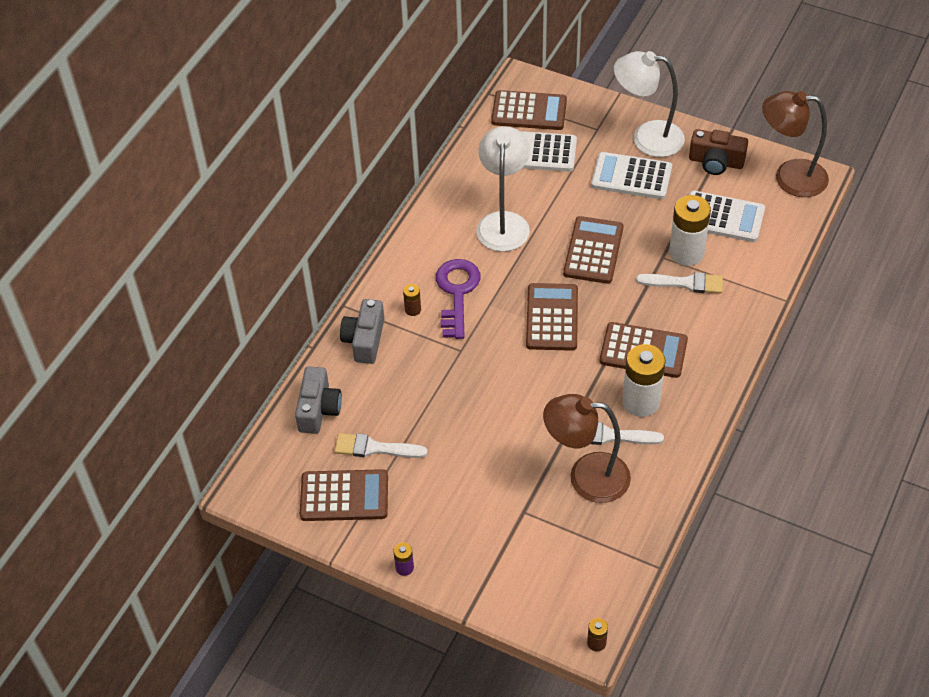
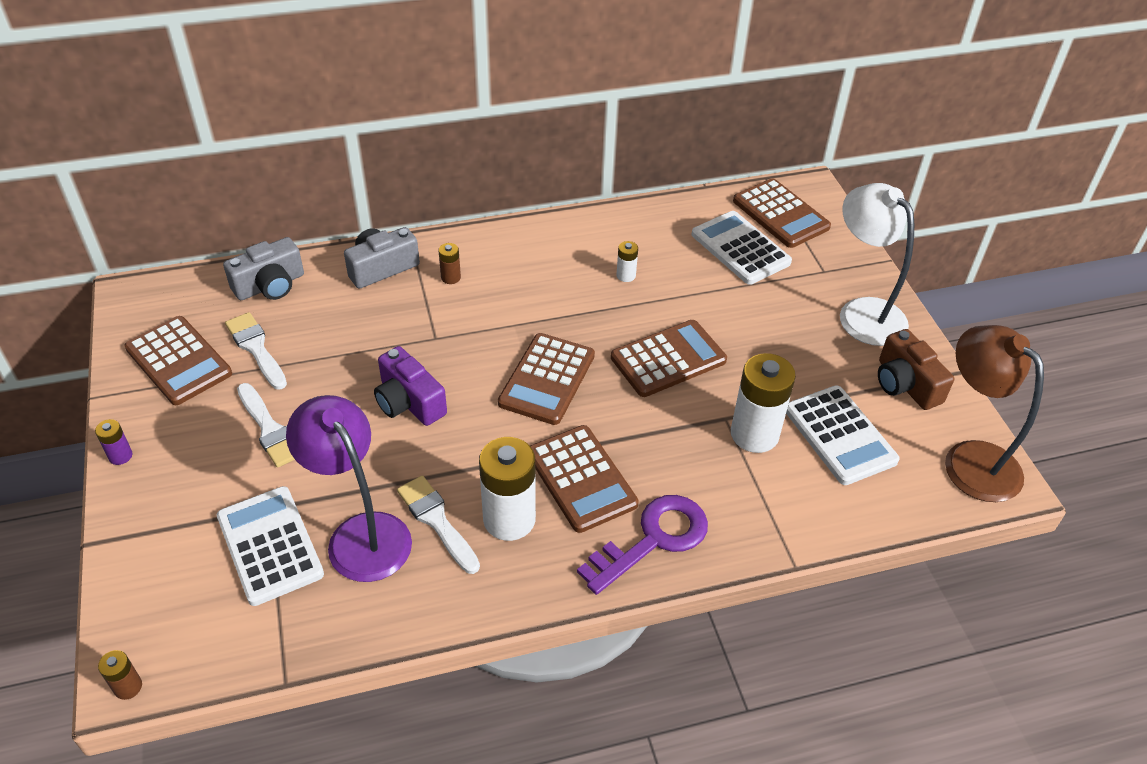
camera: 45 degrees right, 5 degrees down
(457, 293) = (503, 295): purple key -> purple key (653, 539)
(503, 222) = (626, 275): white lamp -> white battery
(503, 395) = (409, 402): none -> purple camera
(552, 317) = (547, 379): brown calculator -> brown calculator turned 150 degrees clockwise
(586, 477) = (361, 533): brown lamp -> purple lamp
(631, 177) = (798, 331): white calculator -> white calculator (270, 545)
(685, 283) = (712, 458): white brush -> white brush (269, 429)

